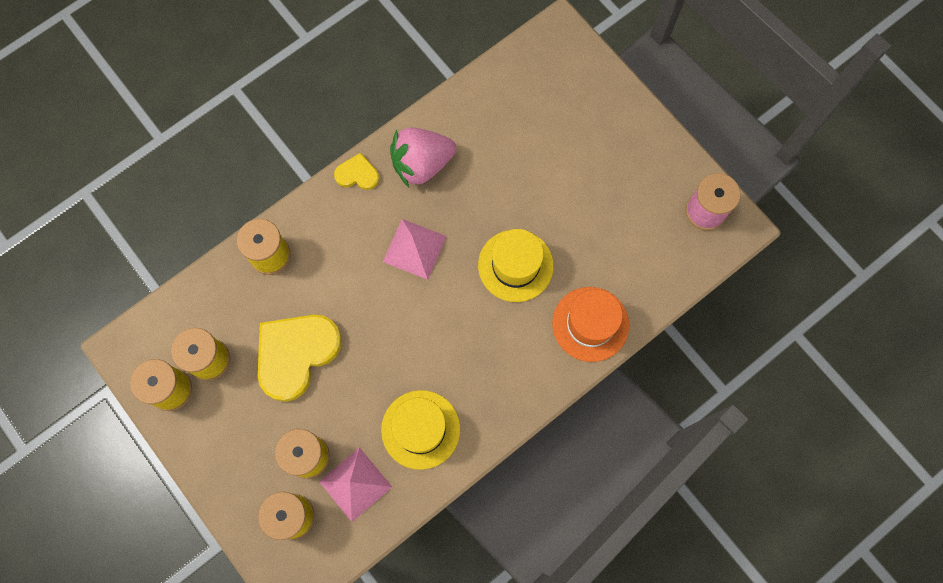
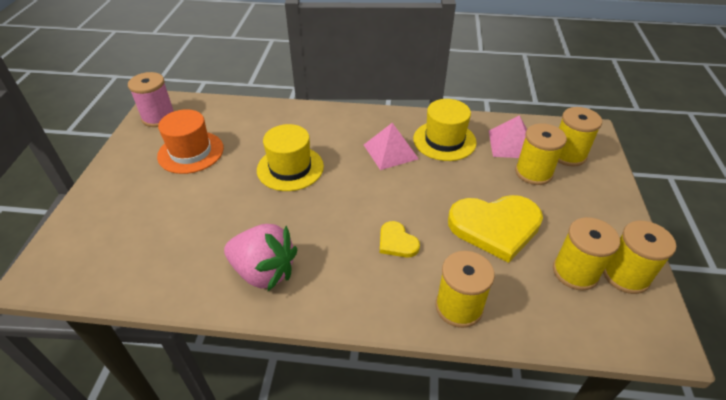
camera: 135 degrees left, 30 degrees down
(357, 174) = (320, 308): yellow heart -> yellow heart (397, 242)
(414, 248) = (340, 223): pink pyramid -> pink pyramid (390, 151)
(590, 324) = (290, 119): orange hat -> orange hat (191, 152)

